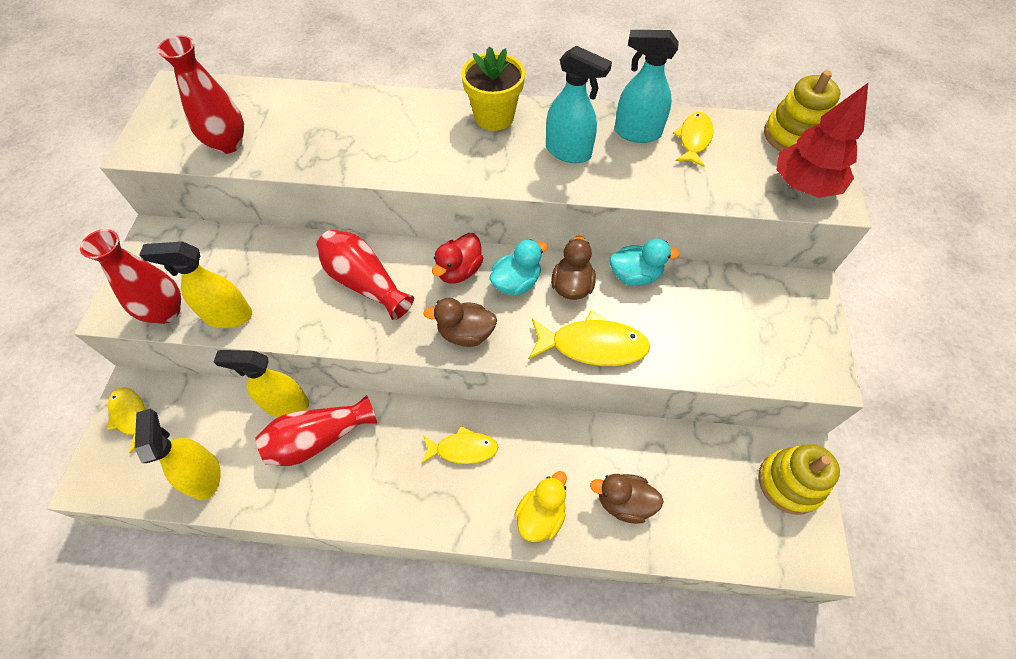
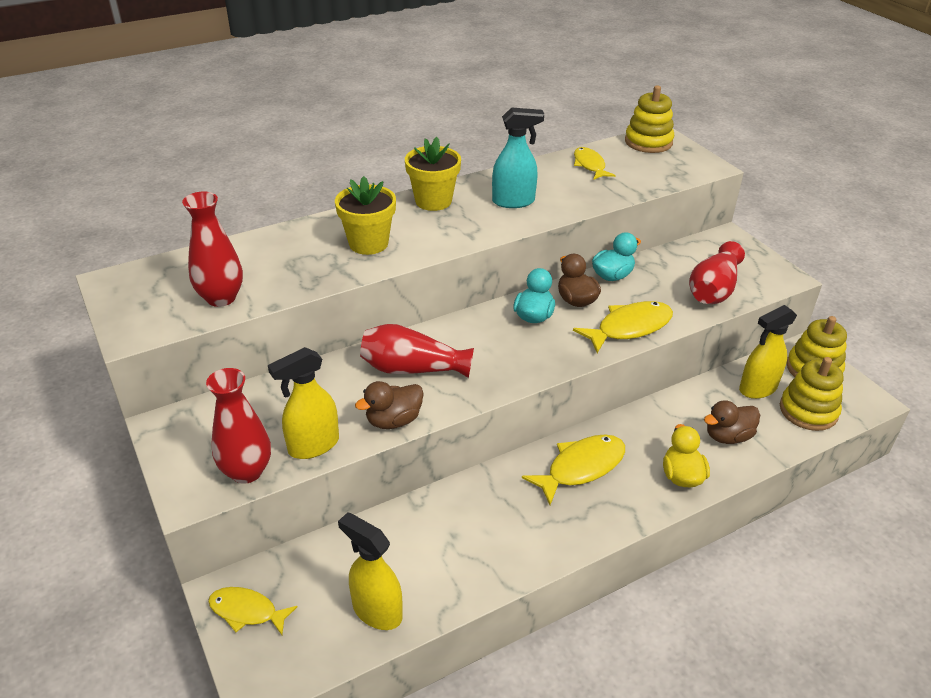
camera: 35 degrees left, 20 degrees down
(286, 404) = (397, 519): yellow spray bottle -> yellow spray bottle (757, 389)
(319, 438) = (454, 526): red vase -> red vase (713, 289)
(391, 141) = (368, 243): none -> yellow flower pot
(459, 270) = (481, 328): red duck -> none
(463, 449) = (581, 468): yellow fish -> yellow fish, size x1.50
(465, 333) = (531, 363): brown duck -> brown duck (393, 420)
(636, 133) = (548, 175): turquoise spray bottle -> none
(735, 526) = (808, 411): none -> yellow stacking toy
(804, 185) = (684, 164): red tree -> none

